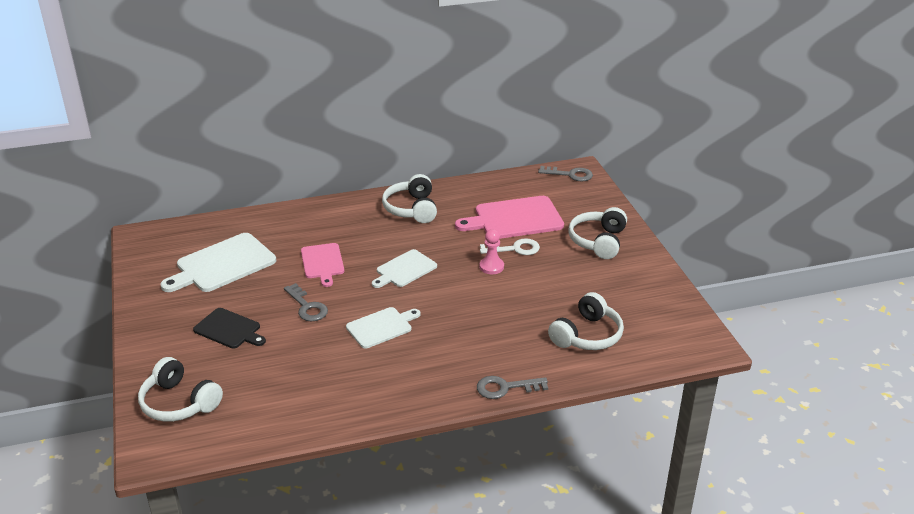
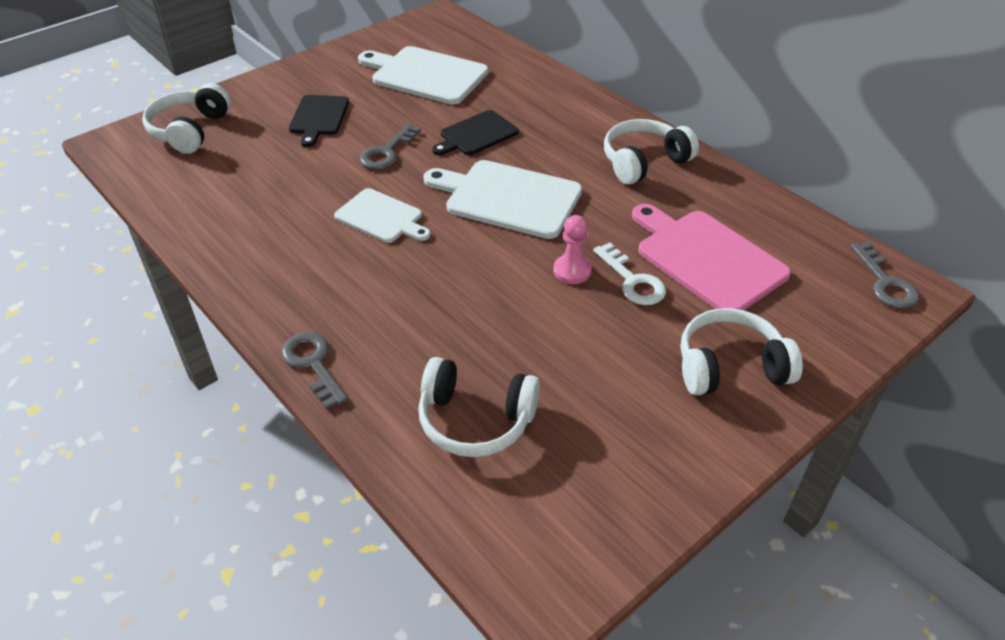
camera: 65 degrees right, 10 degrees up
(322, 263) = (476, 134): pink cutting board -> black cutting board
(404, 270) = (508, 198): white cutting board -> white cutting board, size x1.62

